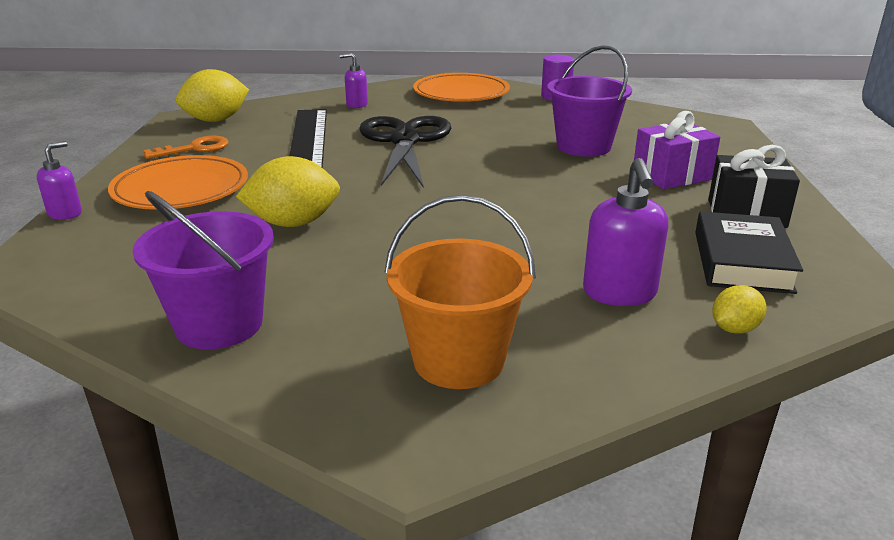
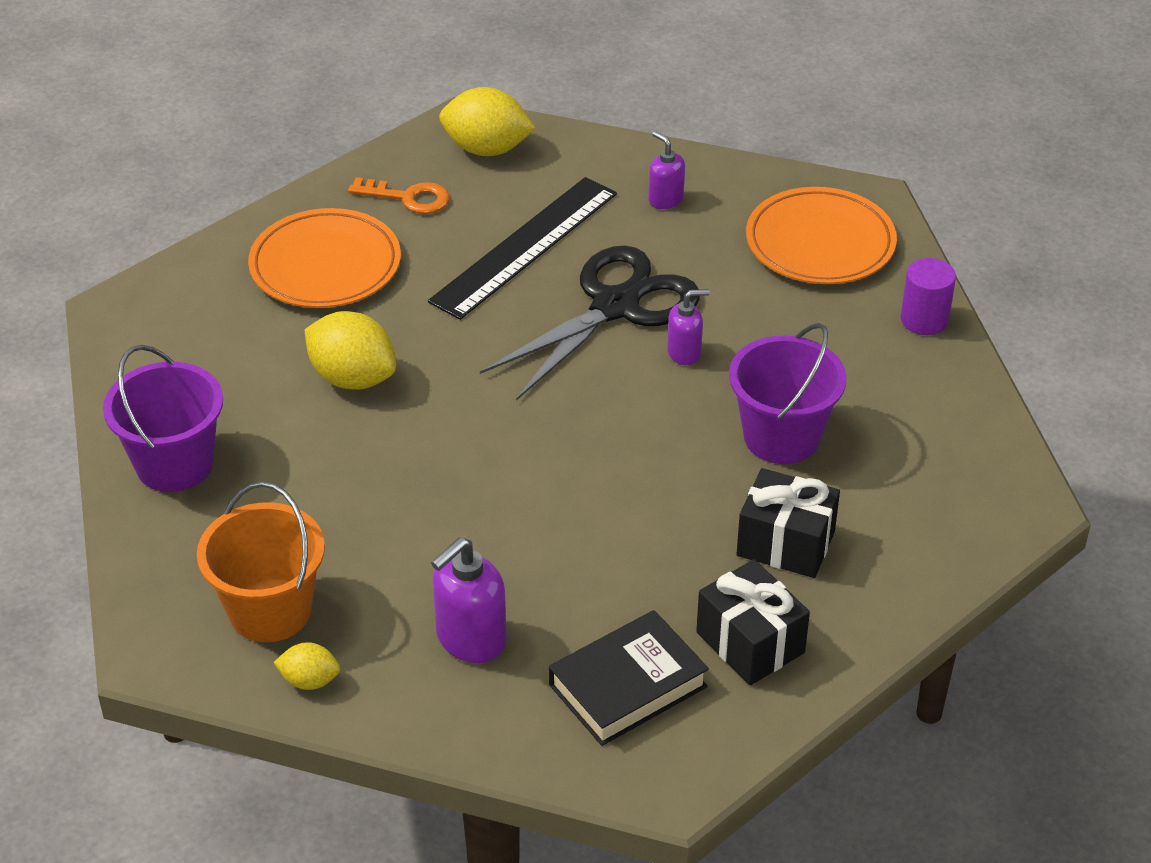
camera: 45 degrees right, 15 degrees up
(65, 213) = (209, 247): purple soap dispenser -> purple soap dispenser (684, 353)
(671, 175) = (785, 543): purple gift -> black gift
(734, 329) = (490, 733): yellow lemon -> yellow lemon (309, 680)

